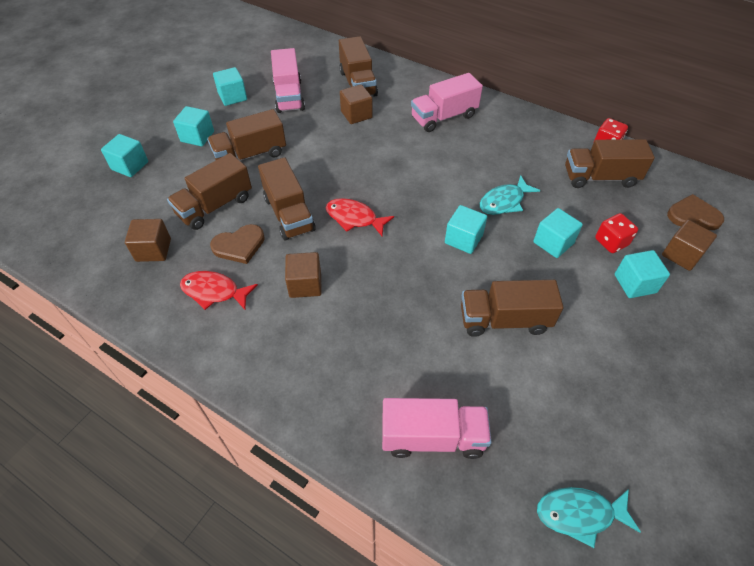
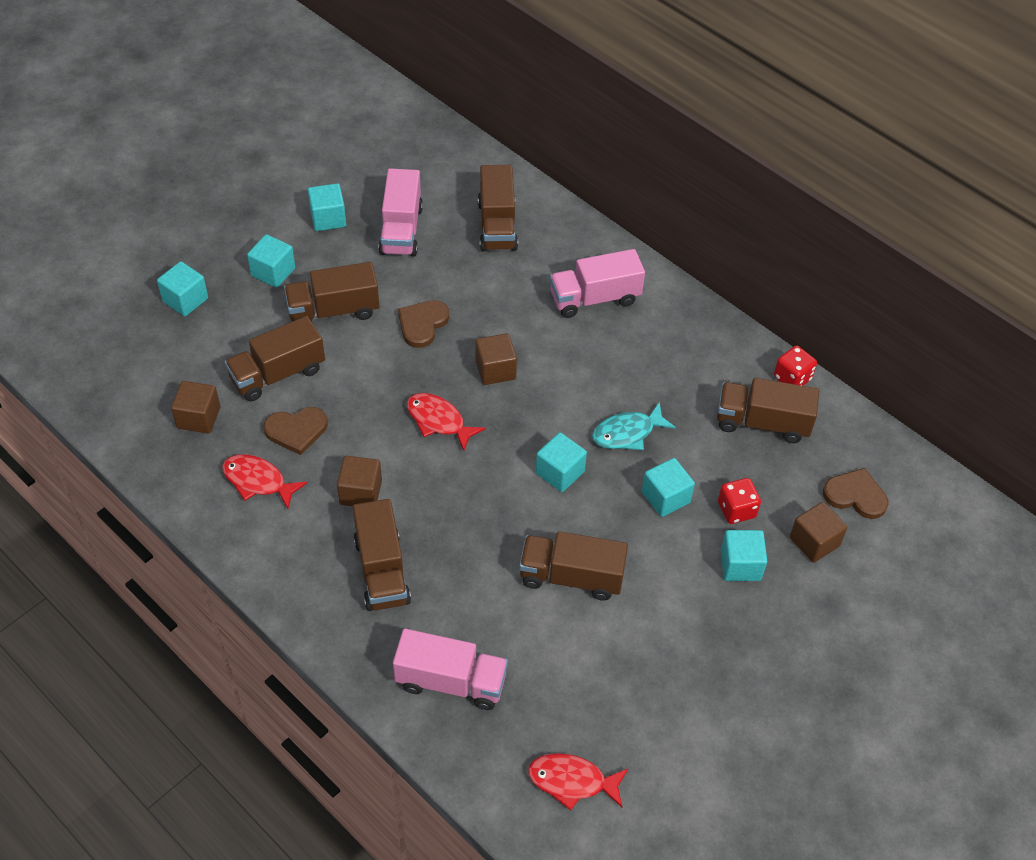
camera: 10 degrees right, 0 degrees up
(289, 214) = (362, 401): brown truck -> brown truck (381, 570)
(322, 153) = (422, 324): none -> brown heart
(356, 114) = (481, 274): brown cube -> brown cube (495, 370)
(579, 514) = (572, 781): turquoise fish -> red fish

